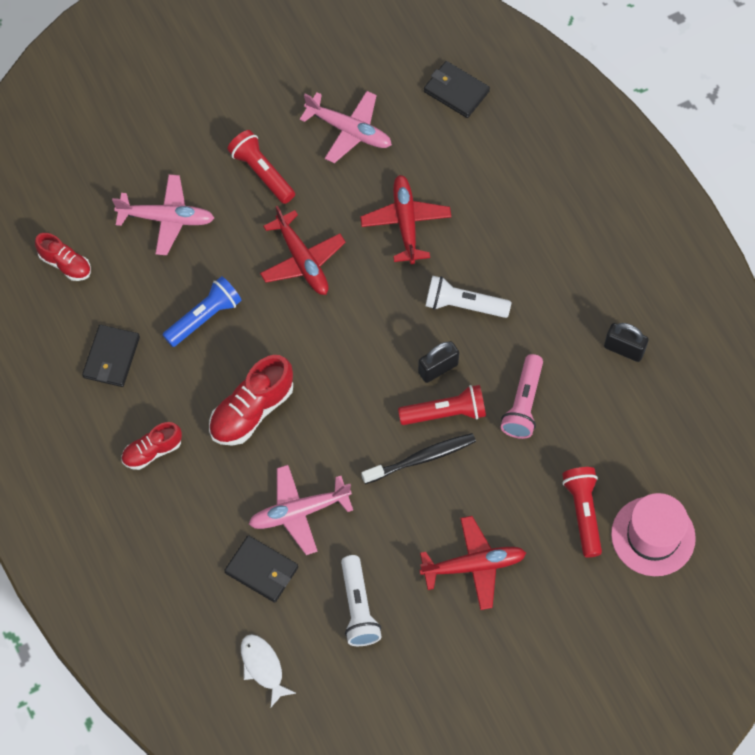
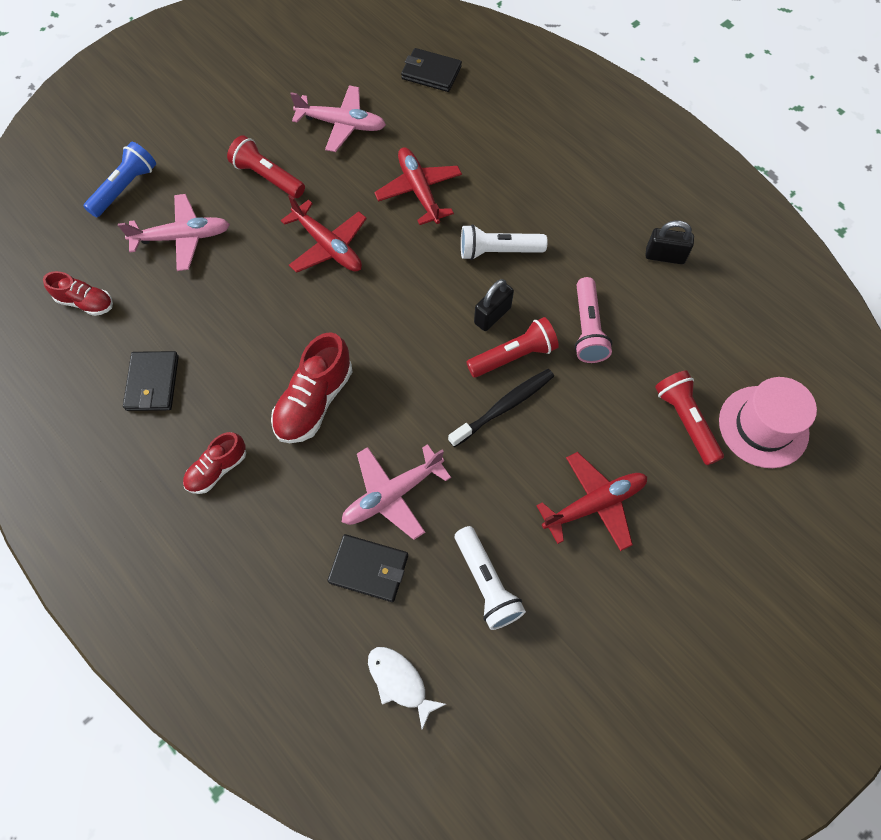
camera: 15 degrees left, 0 degrees up
(204, 317) = (242, 321): blue flashlight -> blue flashlight (125, 188)

